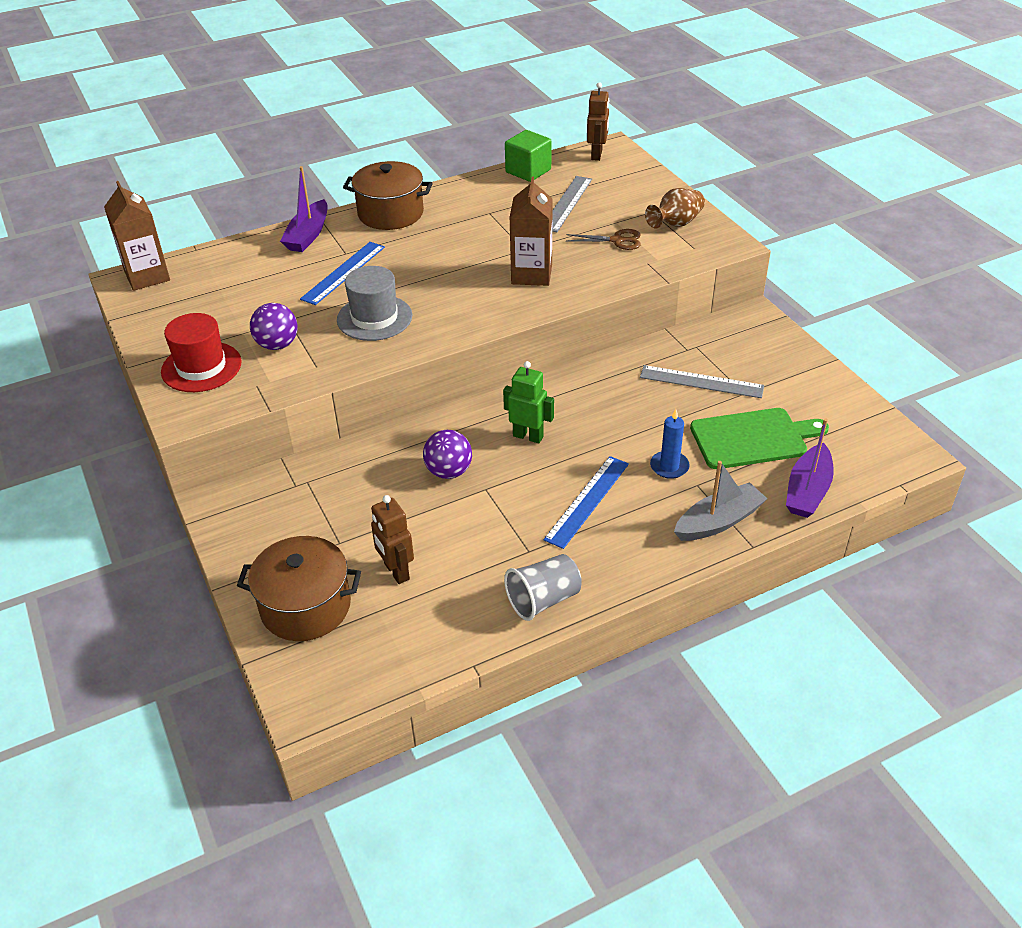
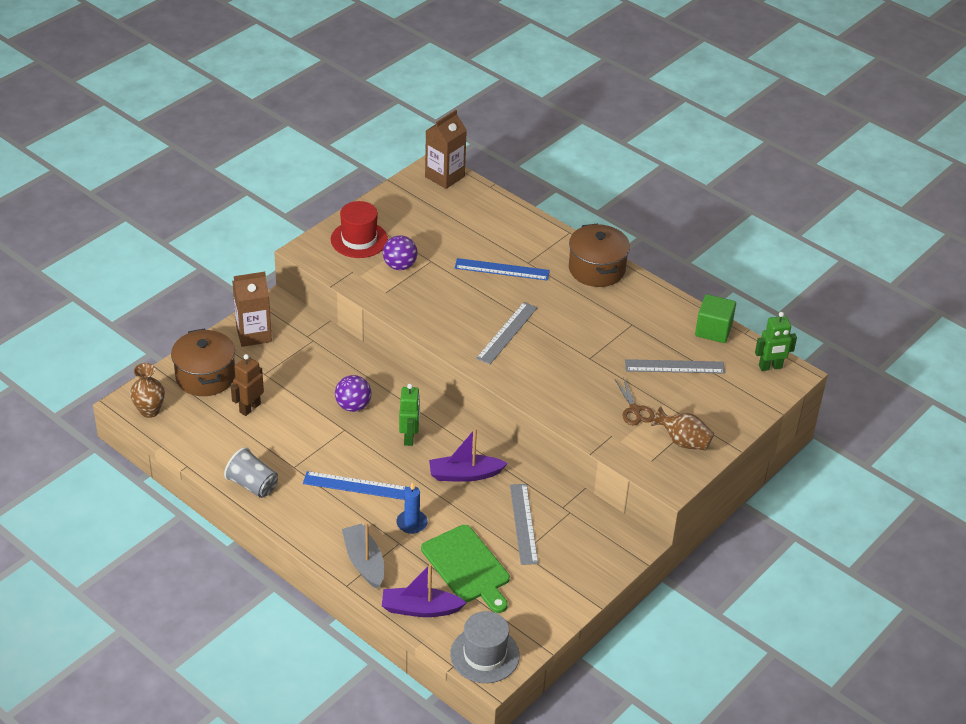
camera: 65 degrees right, 0 degrees up
(308, 235) = (540, 235): purple boat -> purple boat (465, 474)
(338, 687) = (149, 411): none -> brown vase
(374, 318) = (455, 303): grey hat -> grey hat (484, 655)
(450, 293) = (507, 333): none -> grey ruler
(531, 274) = (556, 371): brown carton -> brown carton (253, 334)
(597, 155) = (770, 367): brown robot -> green robot
(718, 521) = (364, 562): grey boat -> grey boat turned 150 degrees counterclockwise

